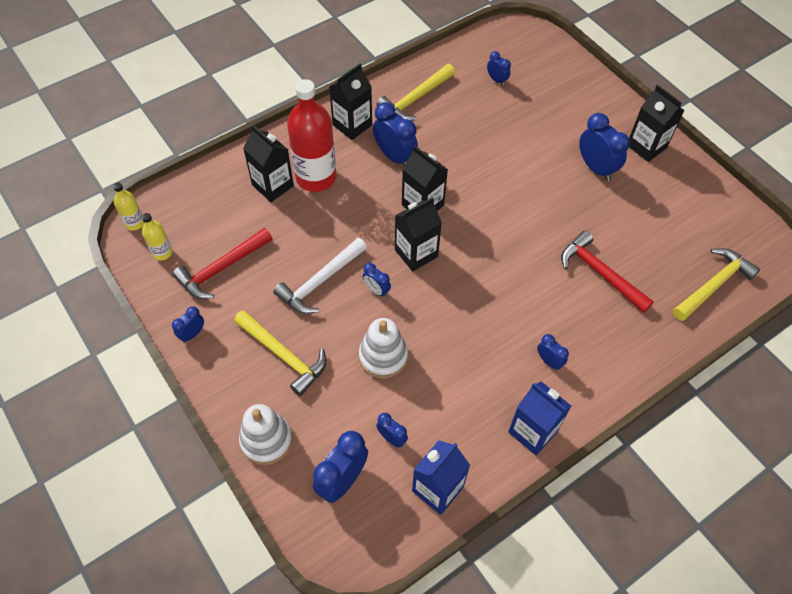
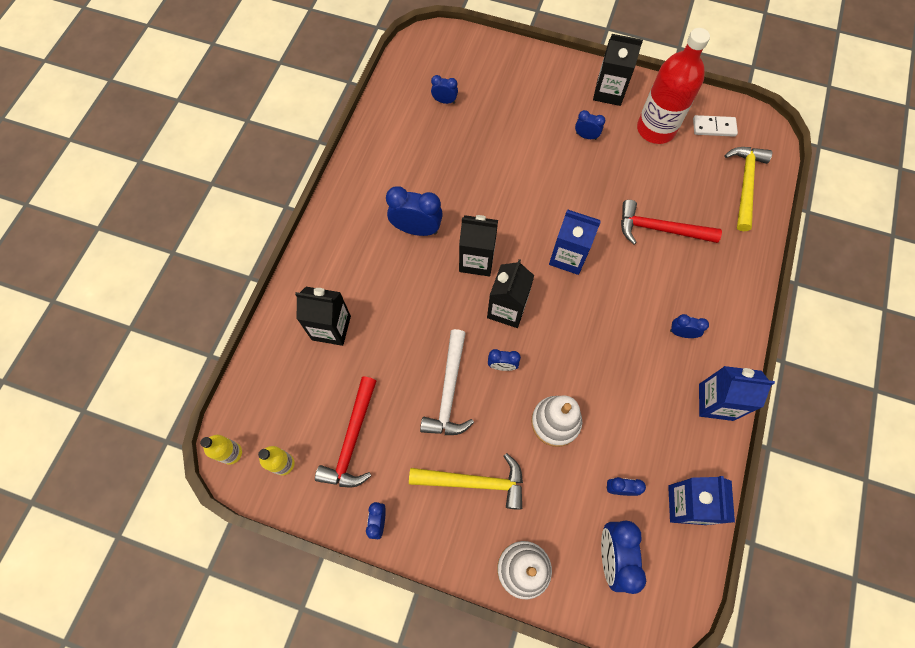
camera: 35 degrees left, 10 degrees up
(316, 177) = (363, 294): red bottle -> red bottle (656, 129)
(352, 125) = (354, 222): black carton -> none
(415, 99) = (389, 161): yellow hammer -> none
(500, 246) = (568, 257): none -> blue carton
(596, 168) = (586, 136): blue clock -> blue clock, size x0.54
(723, 225) = (714, 127): none -> white domino

